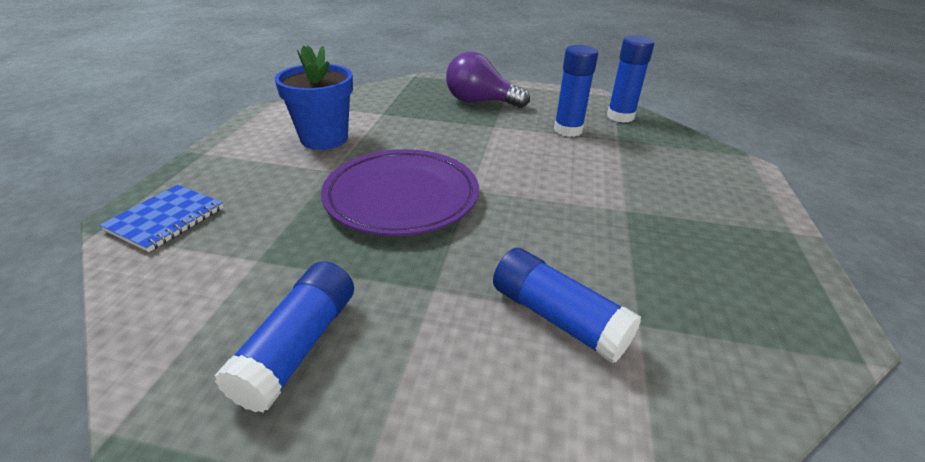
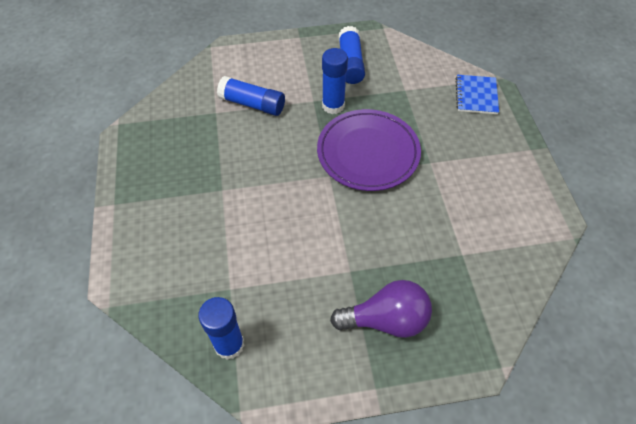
camera: 160 degrees right, 20 degrees up
(324, 139) = (471, 195): blue flower pot -> none
(568, 130) = (279, 290): blue glue stick -> blue glue stick (333, 105)

